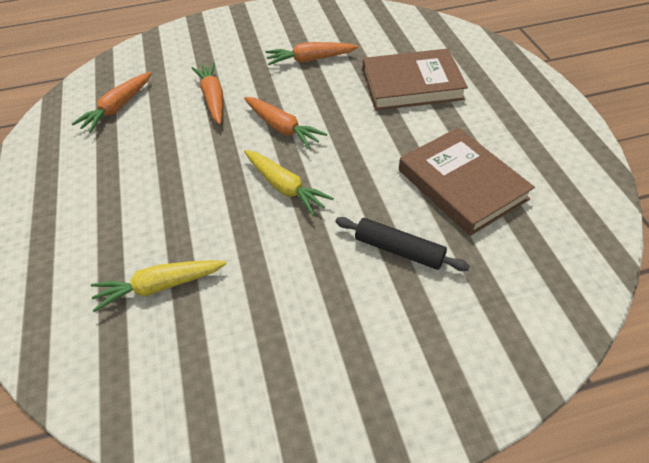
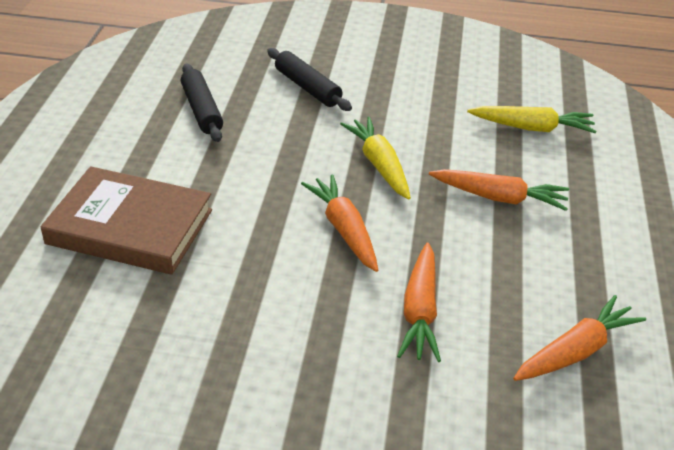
camera: 160 degrees left, 10 degrees down
(310, 60) = (231, 327): orange carrot -> orange carrot (499, 197)
(462, 184) = (202, 110): brown book -> black rolling pin

